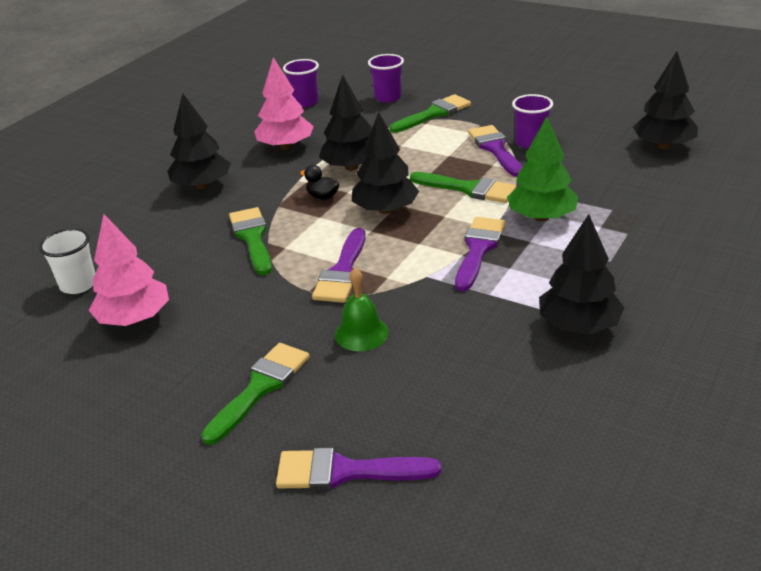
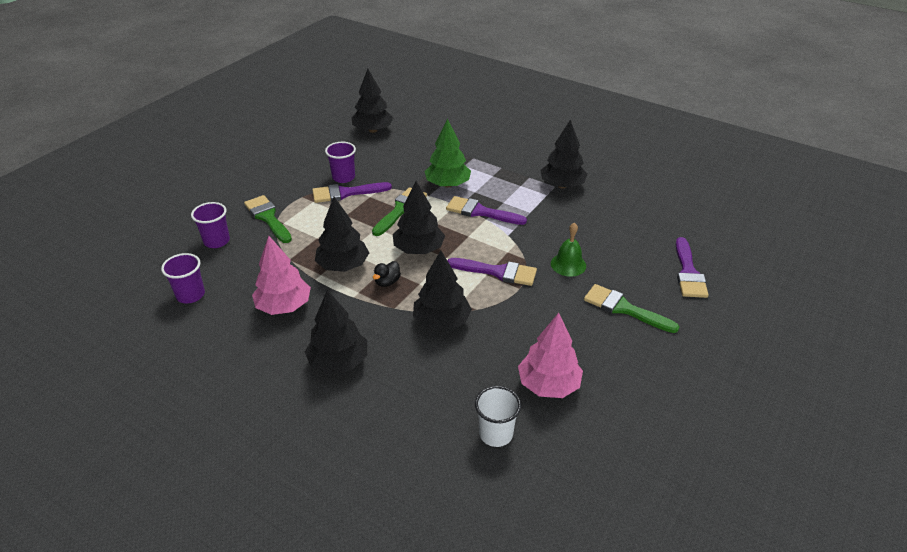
camera: 90 degrees left, 5 degrees up
(252, 238) = (442, 321): green brush -> black tree

